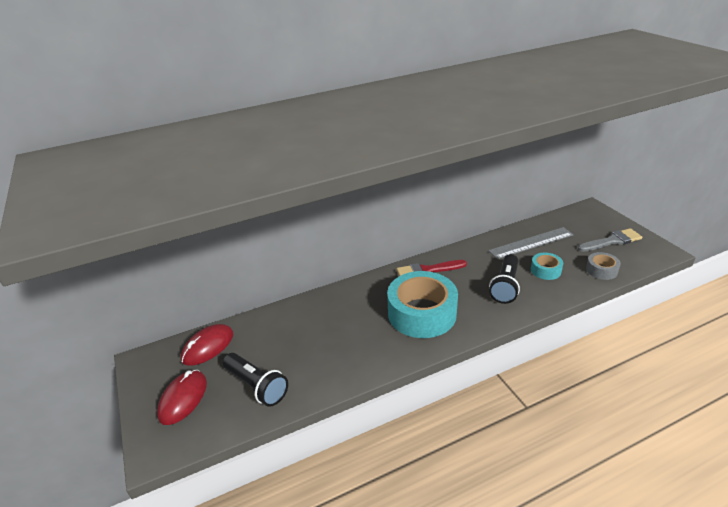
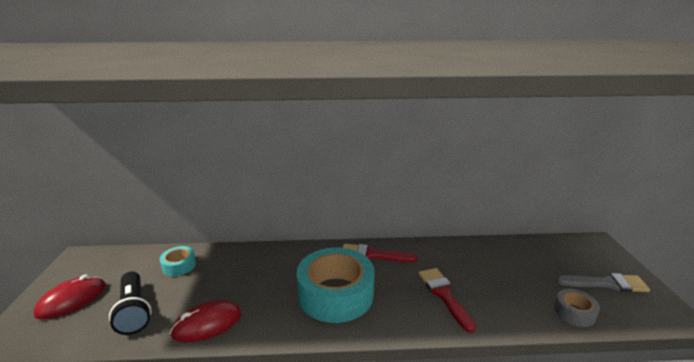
camera: 20 degrees right, 10 degrees down
(208, 347) = (133, 262): red mouse -> red mouse (207, 324)
(505, 286) = (444, 295): black flashlight -> red brush
(531, 243) = (503, 259): grey ruler -> none
(545, 270) = (502, 292): turquoise tape -> turquoise tape (179, 265)

